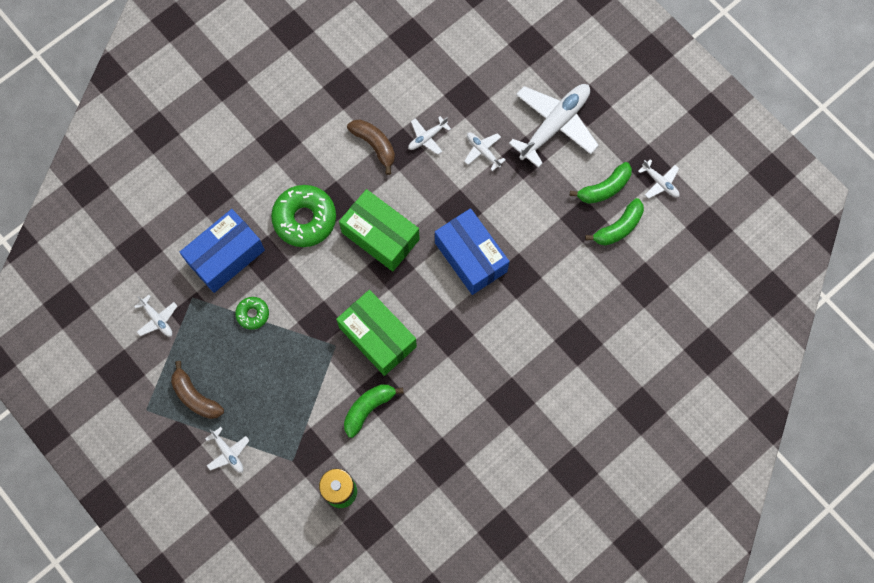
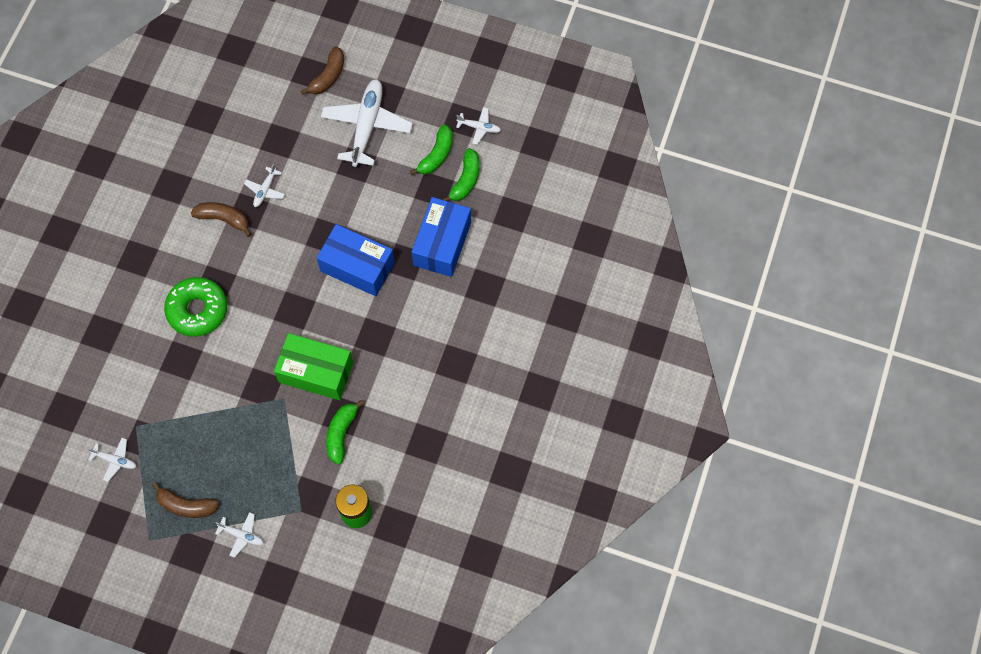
camera: 30 degrees left, 5 degrees down
(226, 256) = (146, 376): blue box -> blue box (442, 244)
(253, 314) = (197, 411): green donut -> none
(380, 236) = (271, 290): green box -> none
(483, 151) = (319, 177): white plane -> none
(545, 58) = (328, 76): none -> brown banana

